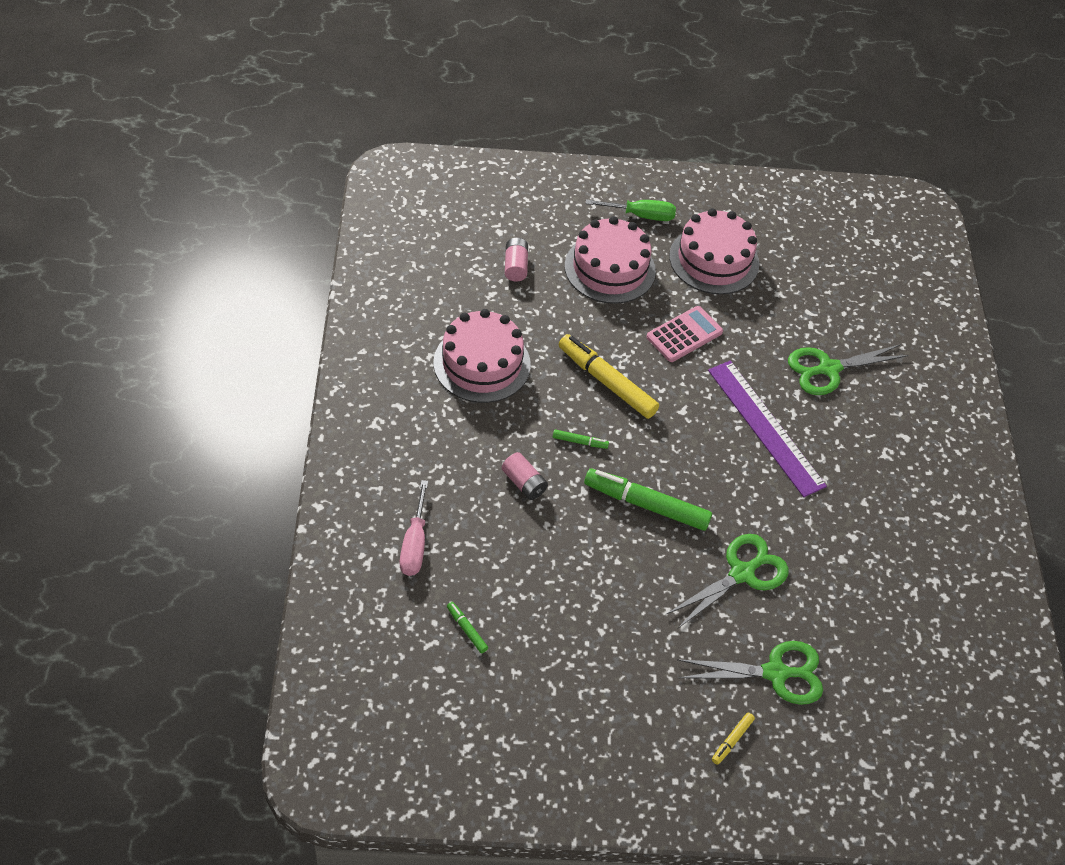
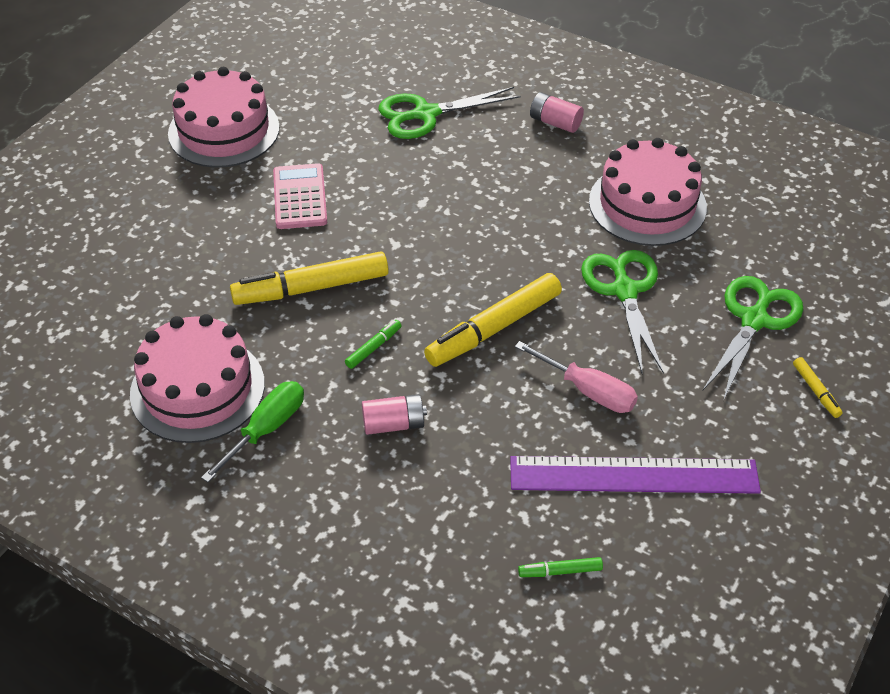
camera: 55 degrees left, 5 degrees down
(415, 543) = (408, 573): pink screwdriver -> pink screwdriver (587, 390)
(515, 266) = (85, 294): pink battery -> pink battery (555, 122)
(610, 268) = (162, 215): pink cake -> pink cake (647, 204)
(640, 215) = (113, 158): green screwdriver -> green screwdriver (266, 430)
(646, 505) = (494, 328): green marker -> yellow marker
(765, 427) = (461, 191): purple ruler -> purple ruler (634, 475)
(828, 369) = (425, 114): green scissors -> green scissors turned 60 degrees clockwise

